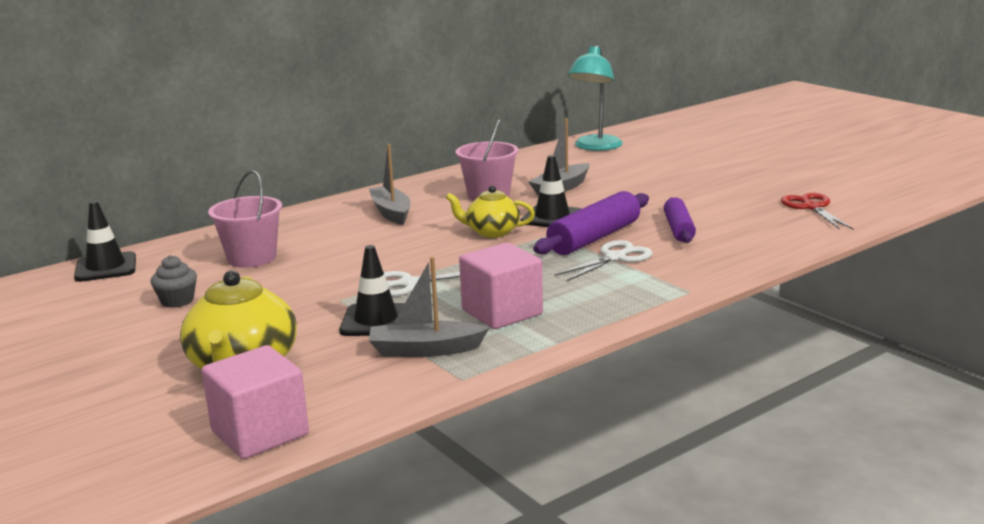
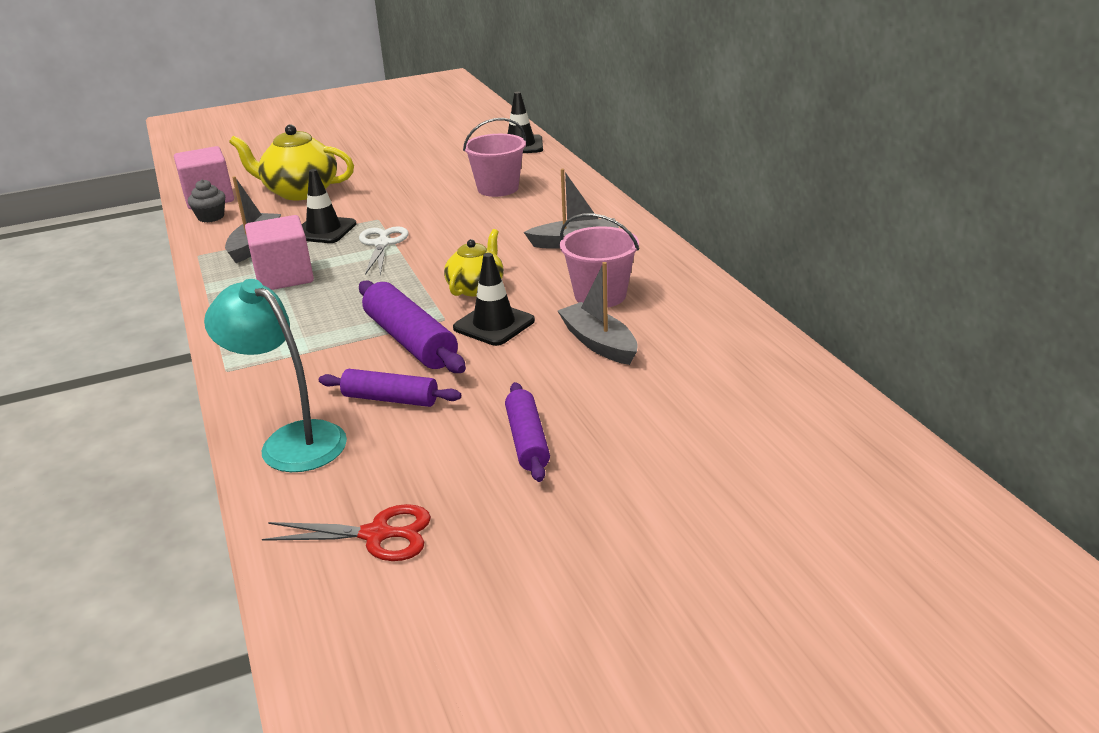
camera: 105 degrees right, 10 degrees up
(177, 301) = (431, 169): grey cupcake -> grey cupcake (211, 217)
(595, 147) = (791, 398): turquoise lamp -> turquoise lamp (291, 440)
(615, 258) = (345, 344): white scissors -> none
(690, 190) = (527, 441): none -> purple rolling pin

